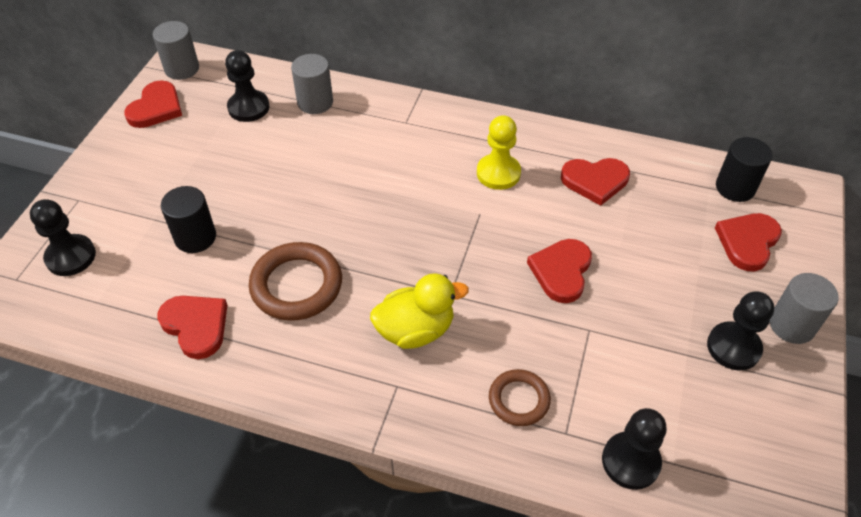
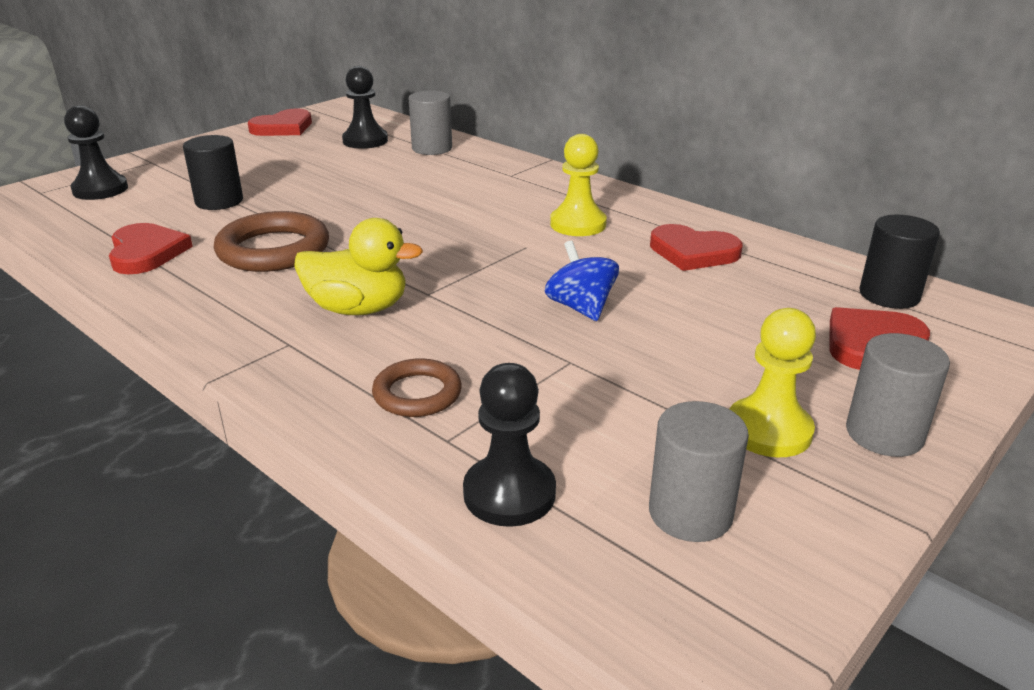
camera: 25 degrees right, 20 degrees down
(182, 69) = (333, 112): grey cylinder -> grey cylinder (690, 513)
(561, 271) = (581, 307): red heart -> blue spinning top
(733, 347) = (768, 430): black pawn -> yellow pawn

